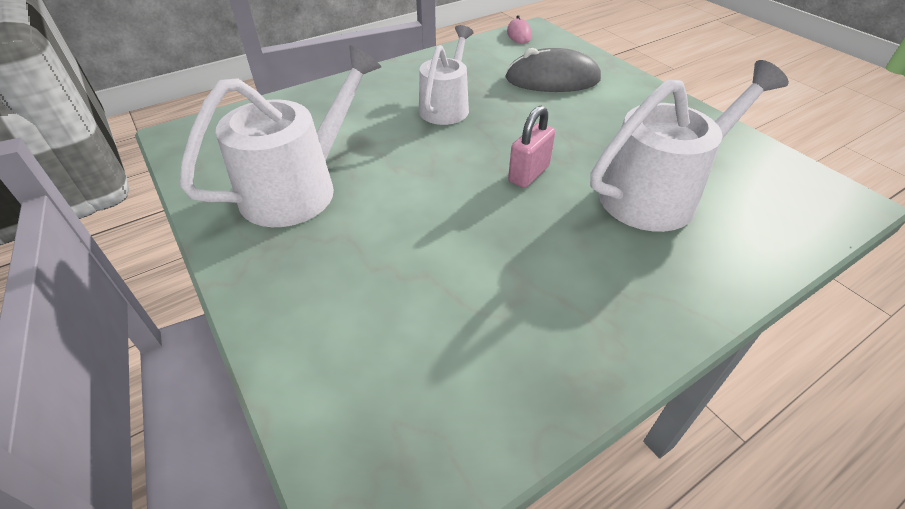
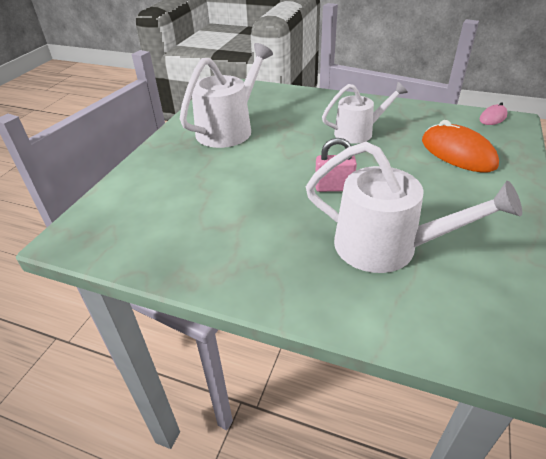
camera: 55 degrees right, 5 degrees down
(299, 187) = (229, 129): white watering can -> white watering can turned 60 degrees counterclockwise
(552, 79) = (457, 153): grey mouse -> orange mouse

